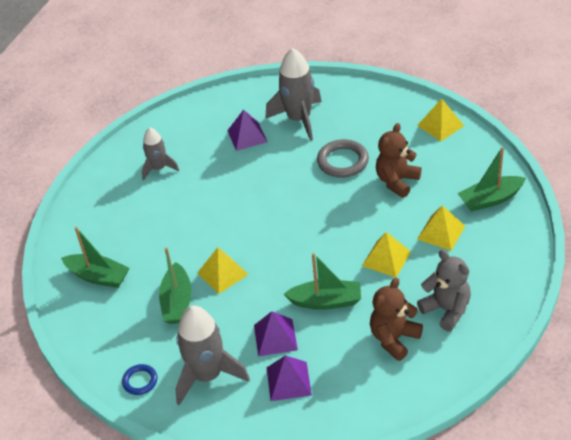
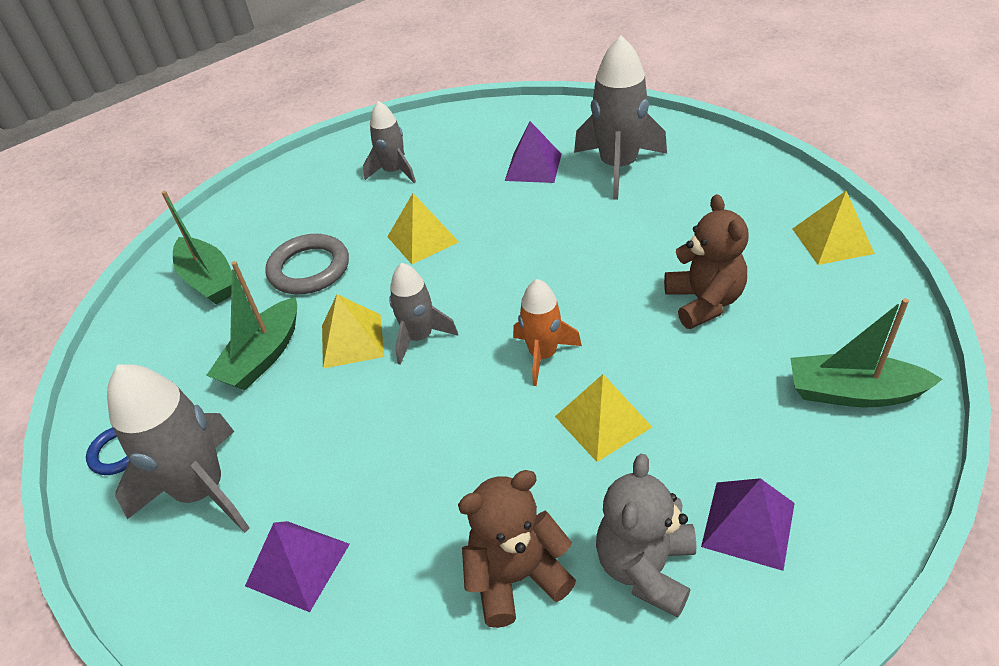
camera: 30 degrees right, 0 degrees up
(260, 257) = (420, 337): none -> grey rocket
(275, 337) = (340, 475): purple pyramid -> purple pyramid (748, 524)
(326, 301) = (457, 451): green boat -> none
(334, 239) = (543, 355): none -> orange rocket
(342, 161) = (640, 243): grey ring -> grey ring (309, 269)
(397, 181) = (704, 302): brown teddy bear -> brown teddy bear turned 105 degrees clockwise
(441, 232) = (726, 415): yellow pyramid -> yellow pyramid (422, 239)
(446, 310) = (645, 568): grey teddy bear -> grey teddy bear turned 150 degrees counterclockwise

